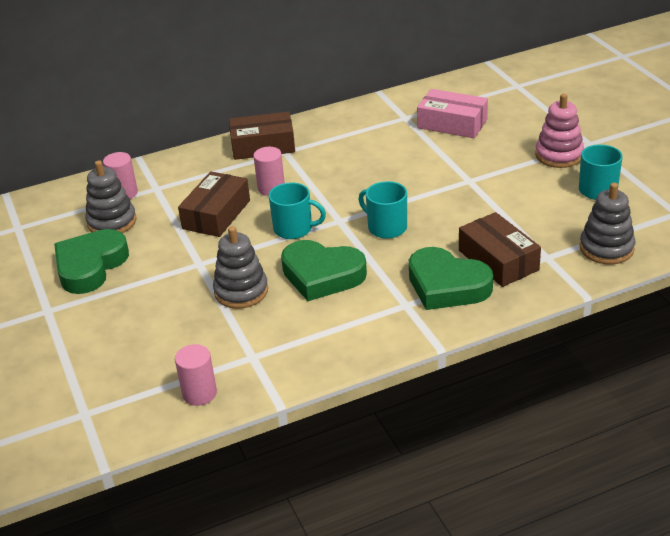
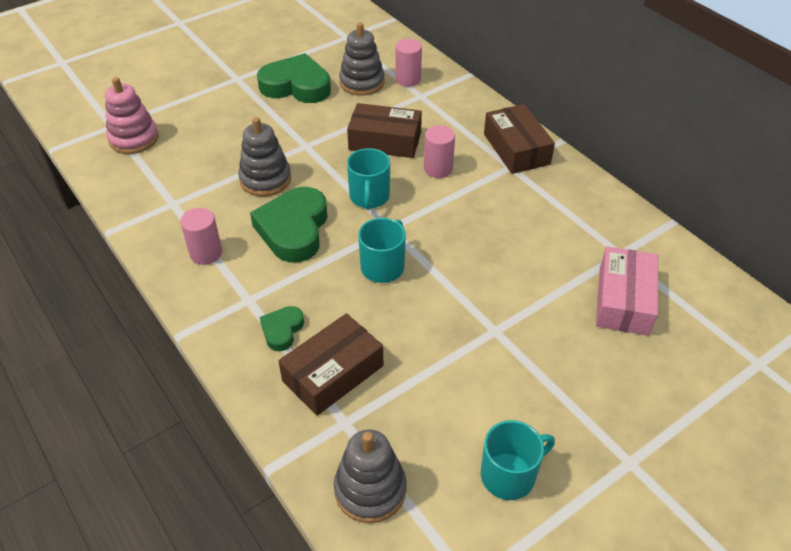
camera: 75 degrees right, 10 degrees up
(199, 393) = (127, 181): pink cylinder -> pink cylinder (206, 253)
(447, 285) = (282, 330): green heart -> green heart, size x0.51
(559, 155) = (584, 424): pink stacking toy -> pink stacking toy (134, 139)

